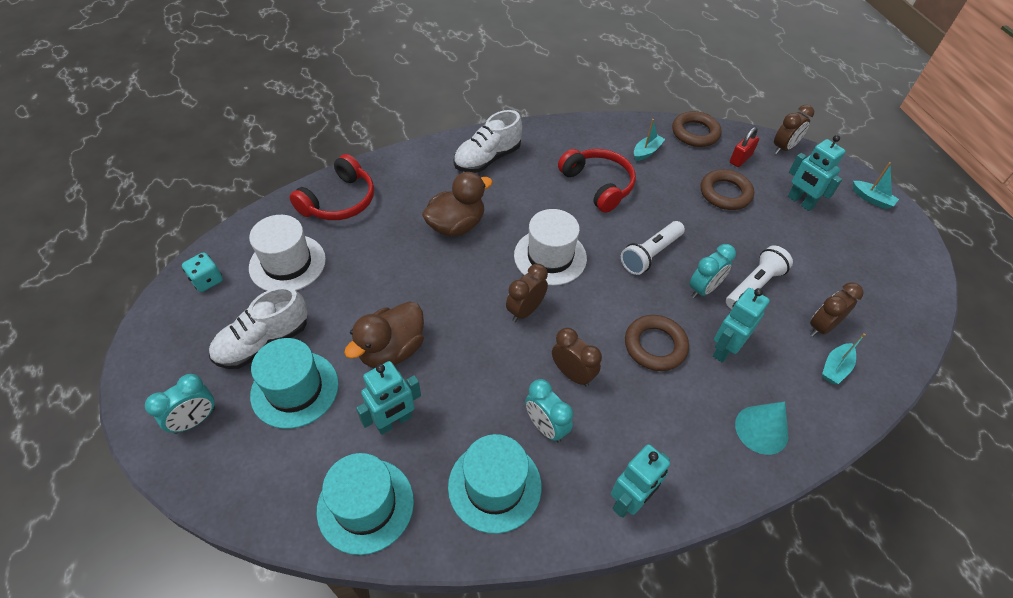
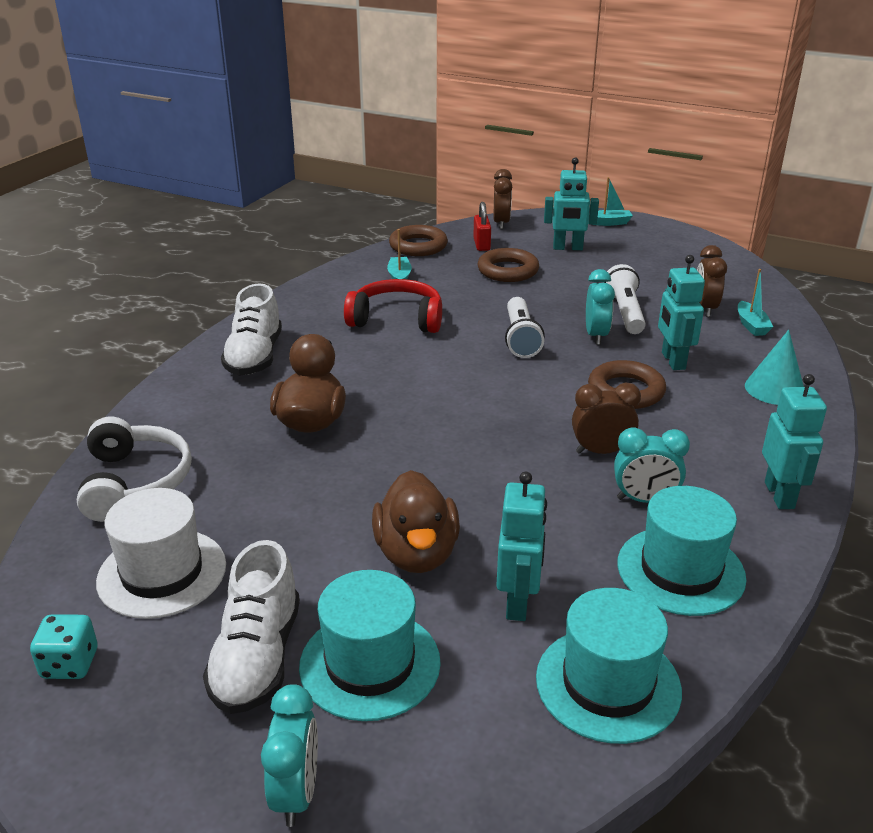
camera: 45 degrees left, 20 degrees down
(339, 201) = (135, 482): red headphones -> white headphones
(525, 310) = (488, 438): brown clock -> none
(550, 257) = (442, 389): white hat -> none

